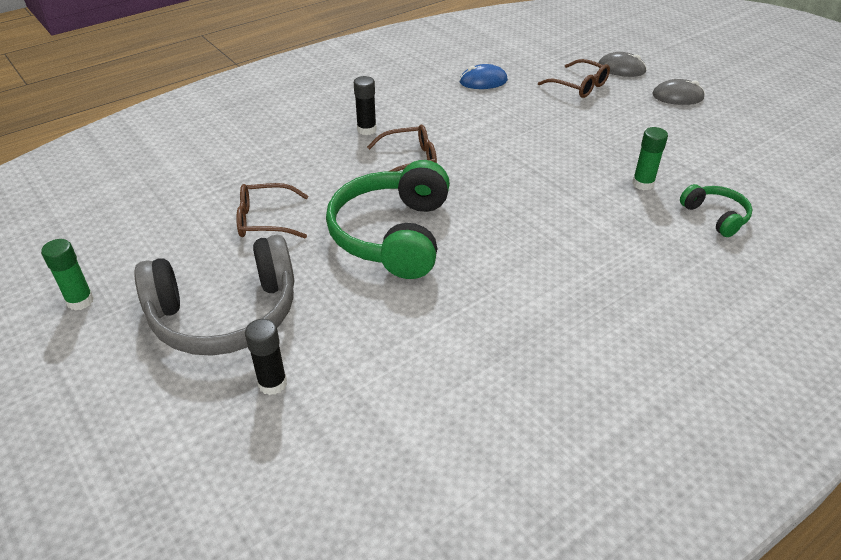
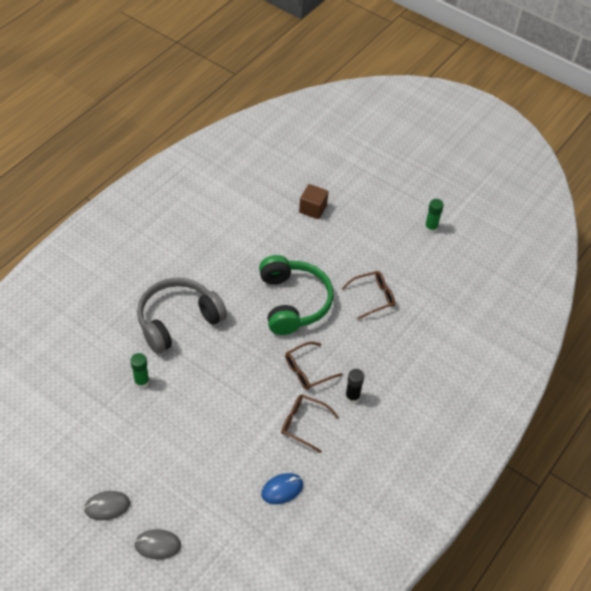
camera: 160 degrees right, 10 degrees up
(225, 315) = (355, 235): grey headphones -> grey headphones (178, 320)
(272, 383) = (313, 209): black glue stick -> brown cube
(579, 86) = (195, 502): brown glasses -> brown glasses (303, 424)
(716, 216) = (95, 360): green headphones -> none

